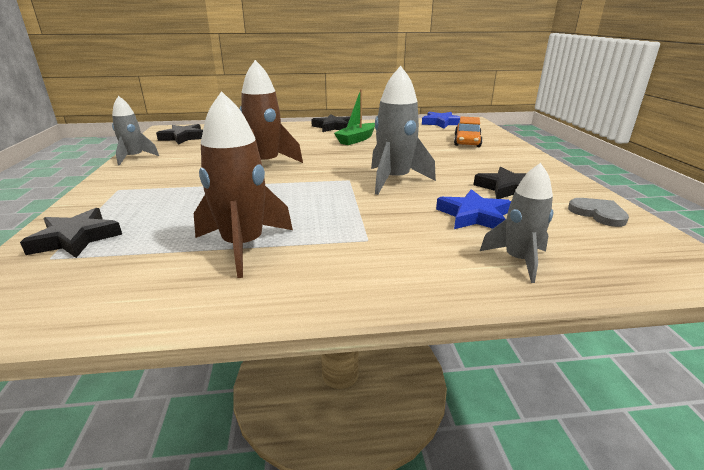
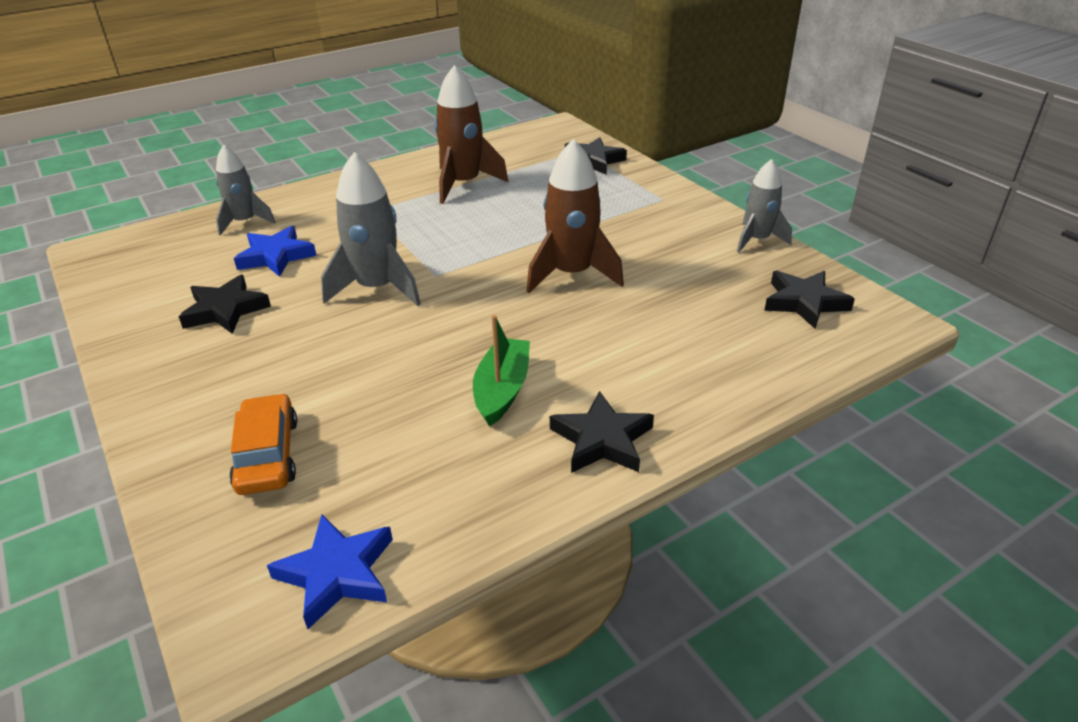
camera: 155 degrees right, 10 degrees up
(598, 214) = (134, 292): grey heart -> none

